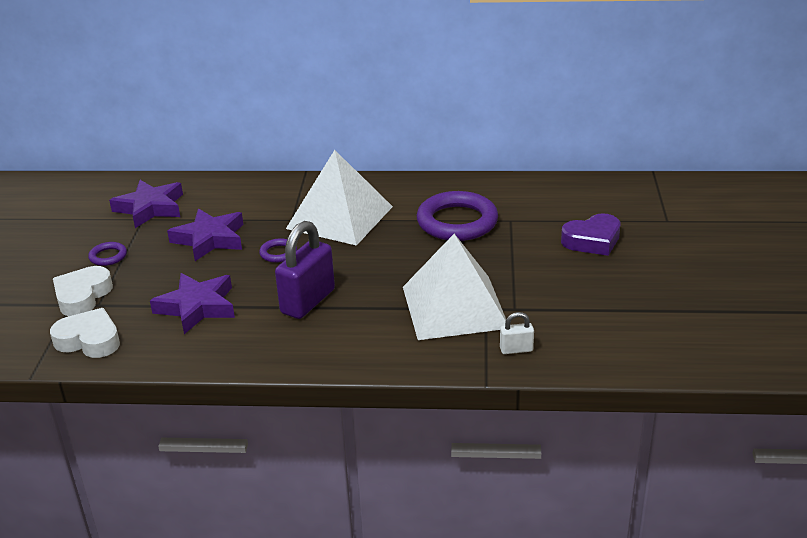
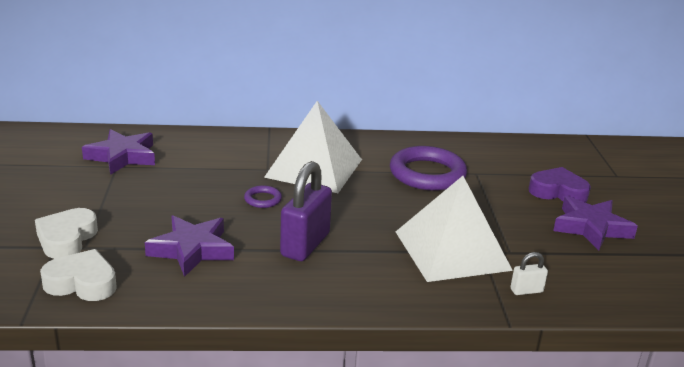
camera: 10 degrees left, 5 degrees down
(108, 256) = (87, 200): purple ring -> none
(210, 239) = (190, 186): purple star -> purple star (591, 227)
(592, 240) = (558, 192): purple heart -> purple heart turned 135 degrees counterclockwise

